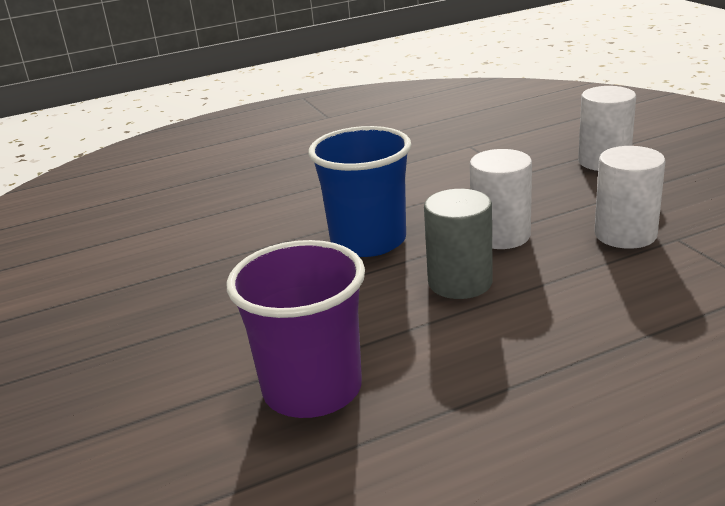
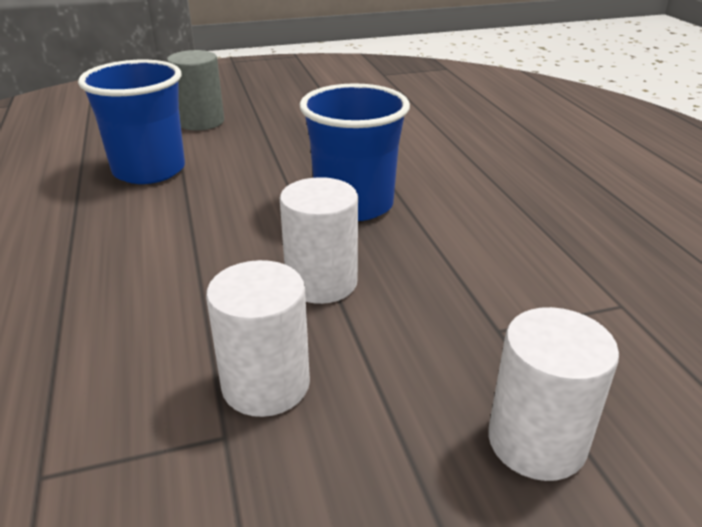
camera: 95 degrees right, 5 degrees up
(312, 389) = (149, 170): purple cup -> blue cup
(460, 282) = (240, 243): grey cylinder -> grey cylinder (201, 122)

